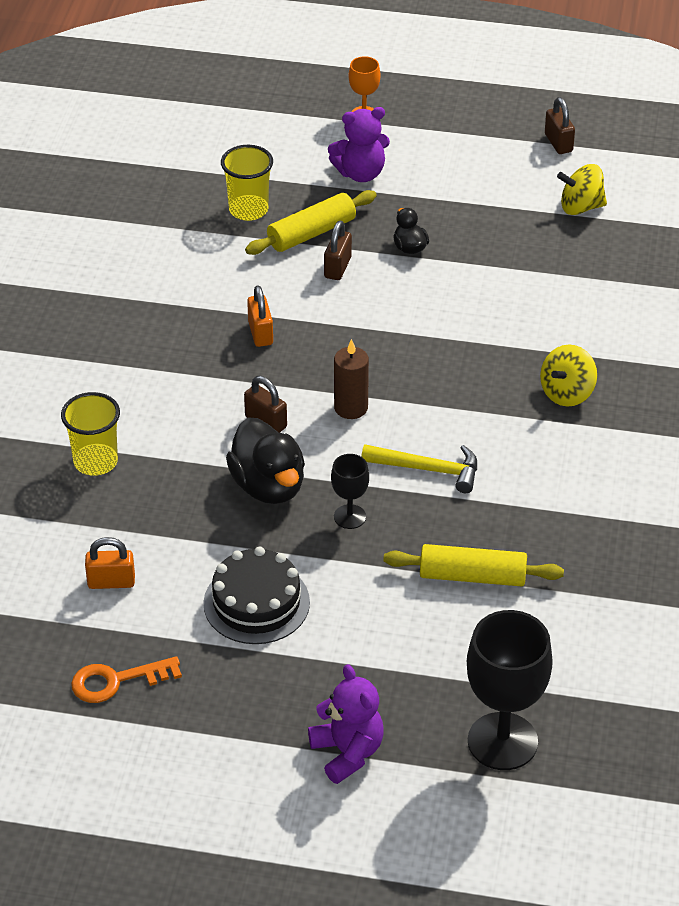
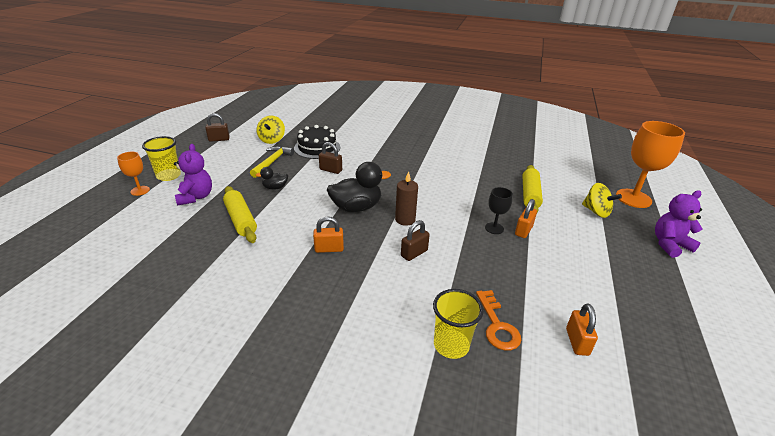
camera: 85 degrees left, 10 degrees down
(116, 681) = (671, 344): orange key -> orange key (497, 325)
(248, 210) = (199, 244): yellow cup -> yellow cup (168, 176)
(256, 603) = (573, 270): black cake -> black cake (317, 148)
(268, 486) = (471, 257): black duck -> black duck (356, 207)
(337, 267) = (279, 213): brown padlock -> brown padlock (331, 170)
(350, 554) = (523, 231): none -> orange padlock
(428, 469) = (455, 200): yellow hammer -> yellow hammer (272, 162)
(502, 741) = (633, 198): black goblet -> orange goblet
(567, 393) = (403, 158): yellow spinning top -> yellow spinning top (596, 211)

